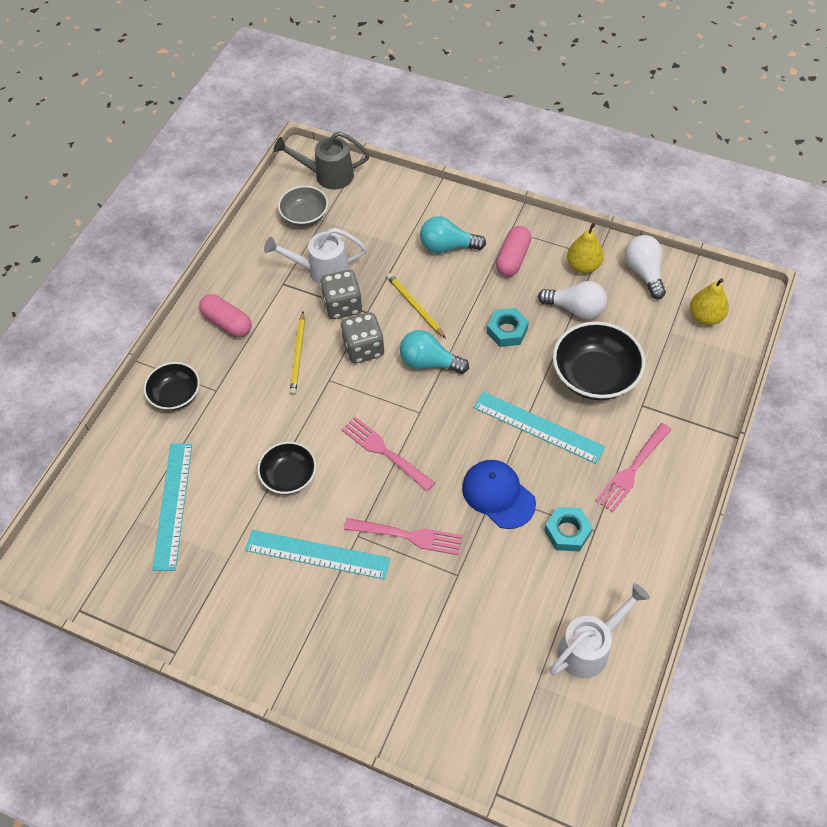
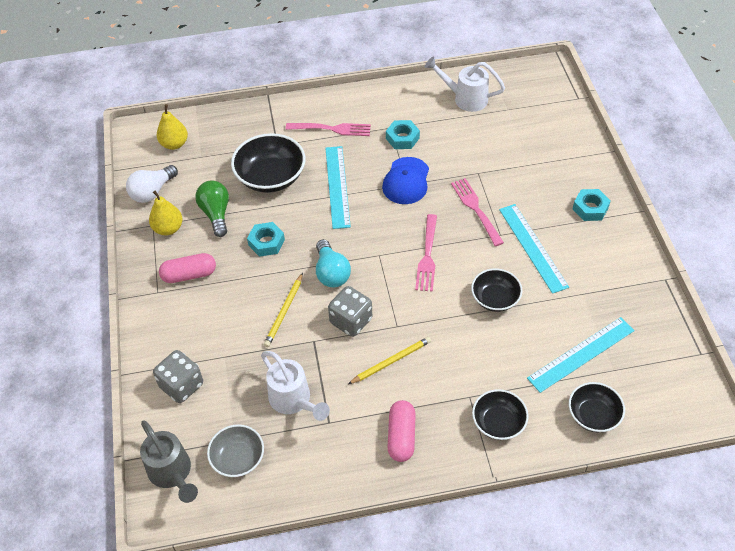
camera: 125 degrees left, 5 degrees down
(115, 469) = (593, 415): none -> black bowl
(318, 654) = (590, 208): none -> turquoise nut
(343, 306) = (319, 361): grey dice -> grey dice (181, 385)
(447, 246) = (204, 325): turquoise light bulb -> none
(575, 309) = (216, 214): white light bulb -> green light bulb

